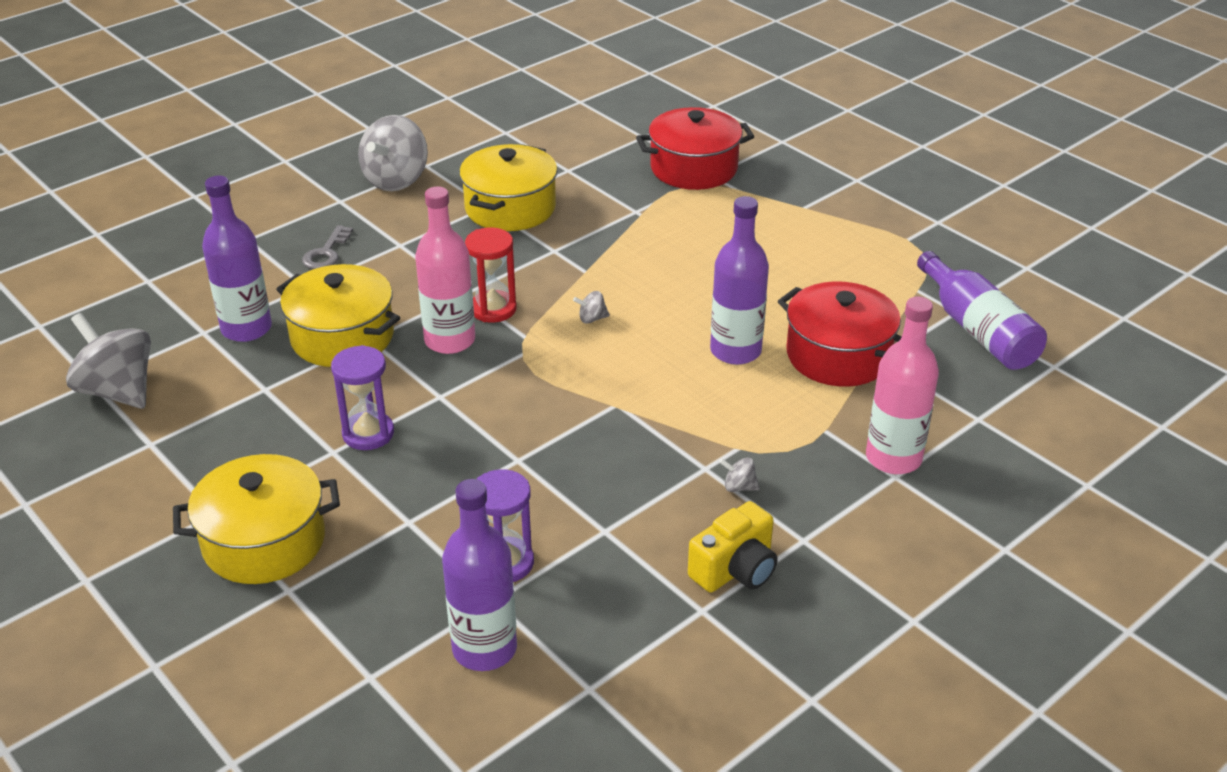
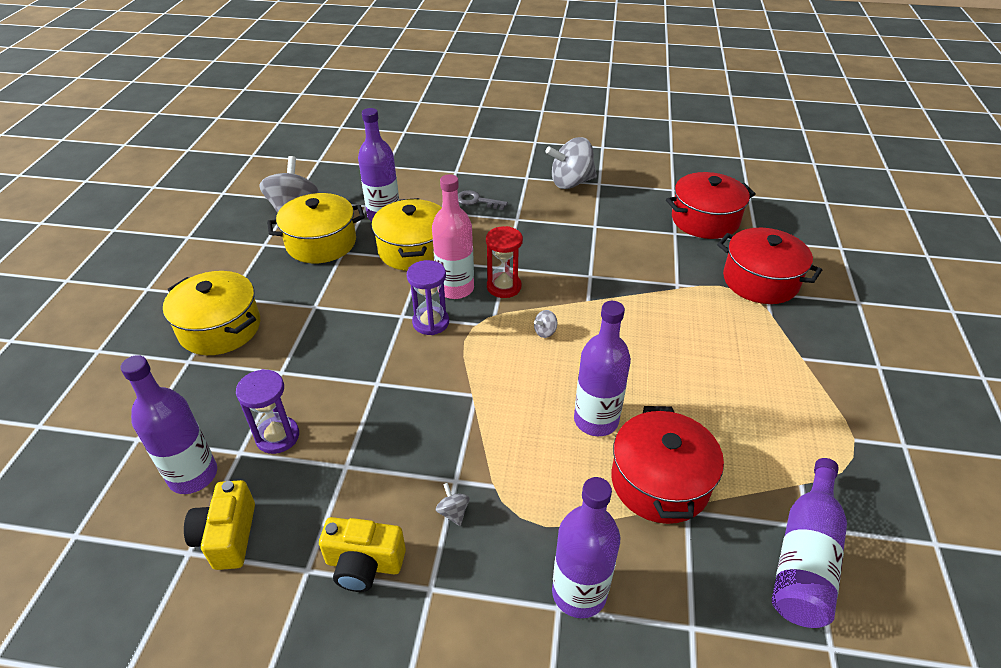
camera: 50 degrees right, 5 degrees up
(326, 253) = (477, 201): grey key -> grey key turned 45 degrees clockwise
(368, 433) = (342, 309): purple hourglass -> purple hourglass (431, 322)
(510, 208) = (605, 235): yellow pot -> yellow pot (321, 243)
(575, 144) = (705, 220): none -> red pot
(592, 319) = (545, 332): grey spinning top -> grey spinning top turned 75 degrees counterclockwise
(600, 651) = (227, 536): none -> yellow camera
(893, 458) = (579, 593): pink bottle -> purple bottle

